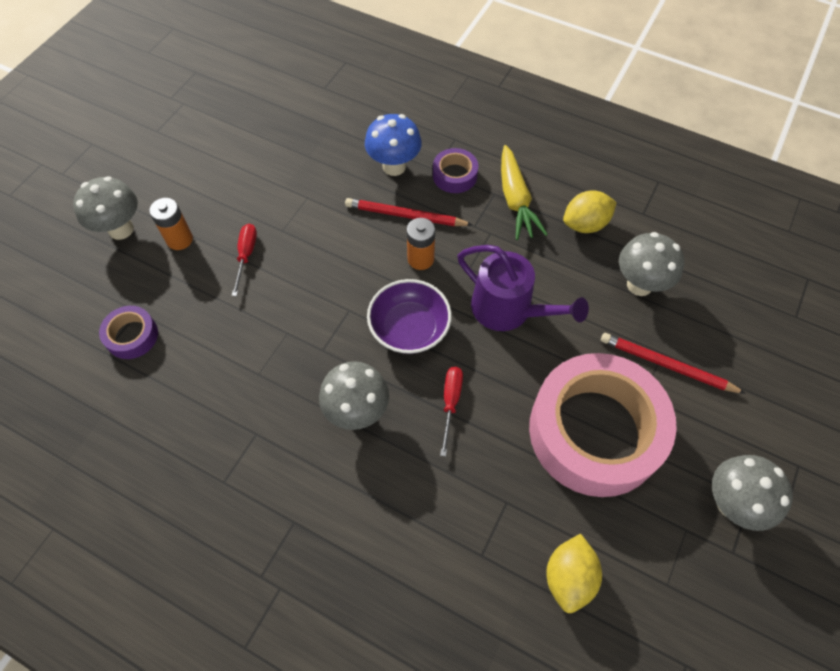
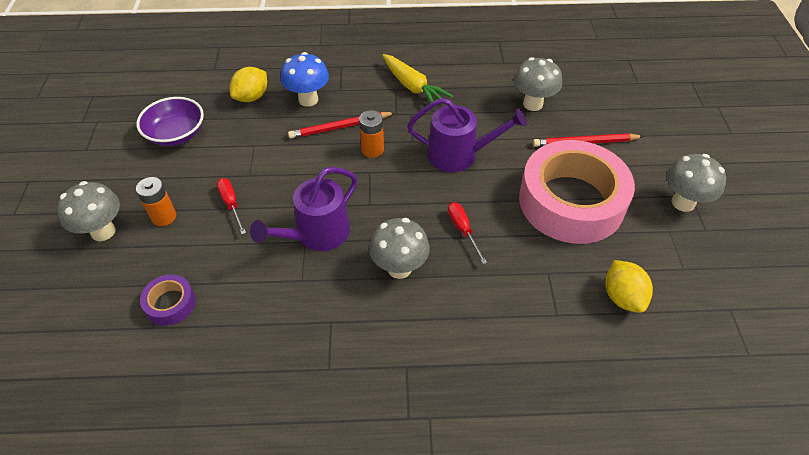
camera: 30 degrees left, 10 degrees down
(304, 330) = (317, 234): none -> purple watering can
(409, 328) = (397, 197): purple bowl -> purple bowl (176, 134)
(454, 175) = (358, 88): purple tape -> none
(585, 224) = (471, 83): yellow lemon -> yellow lemon (252, 97)

